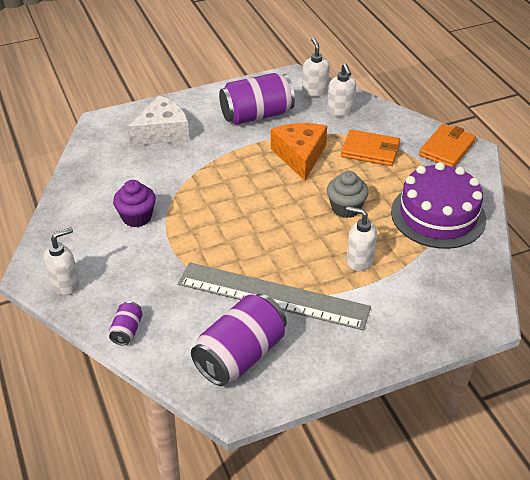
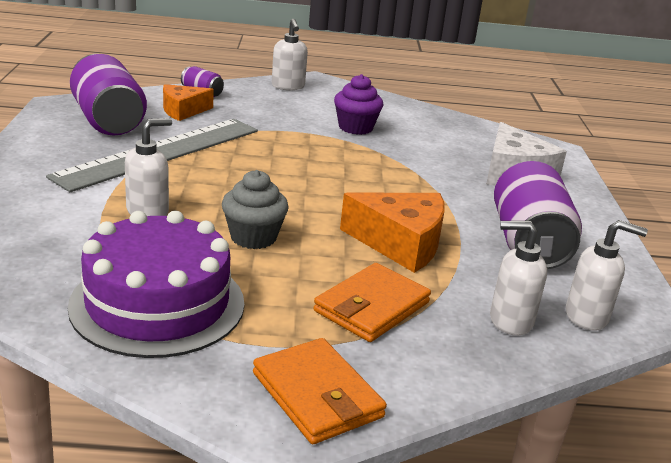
camera: 110 degrees right, 15 degrees down
(180, 322) = (183, 111): none -> orange cheese

